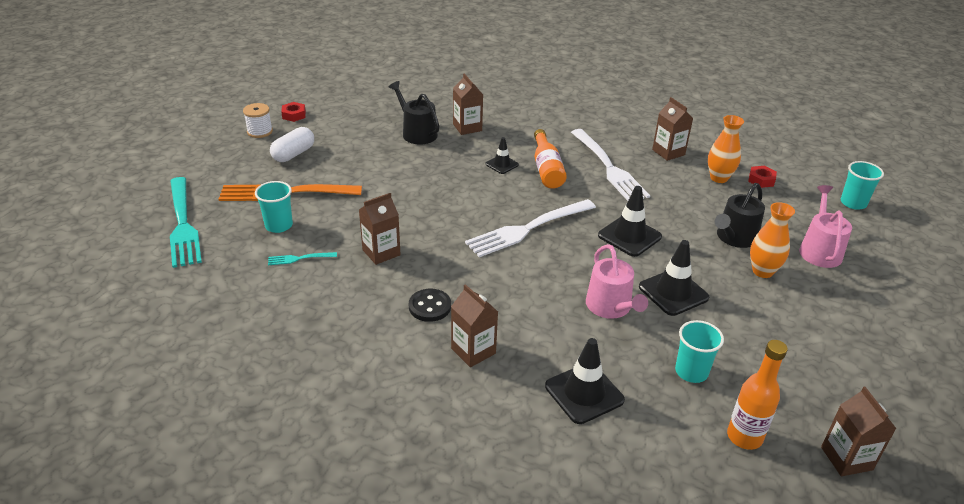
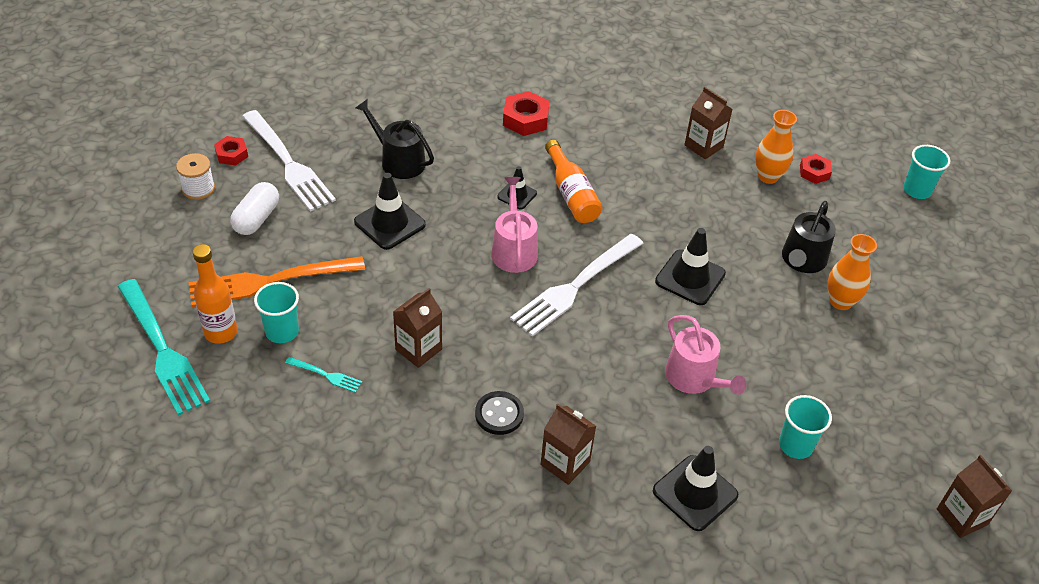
camera: 15 degrees left, 10 degrees up
(299, 258) = (326, 375): turquoise fork -> turquoise fork turned 135 degrees counterclockwise
(467, 127) = (457, 143): brown carton -> none
(526, 119) = (525, 119): none -> red nut
(609, 167) = (642, 180): white fork -> white fork (288, 163)
(673, 292) = (754, 347): black traffic cone -> black traffic cone (389, 223)
(744, 437) = (863, 512): orange bottle -> orange bottle (221, 332)
(819, 250) = (893, 262): pink watering can -> pink watering can (514, 250)

